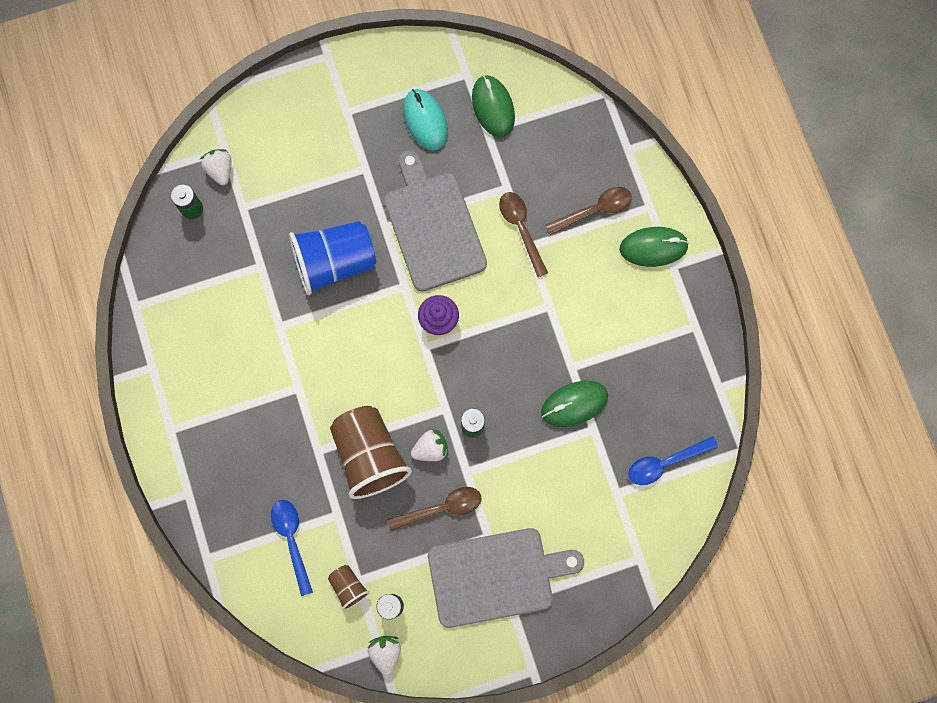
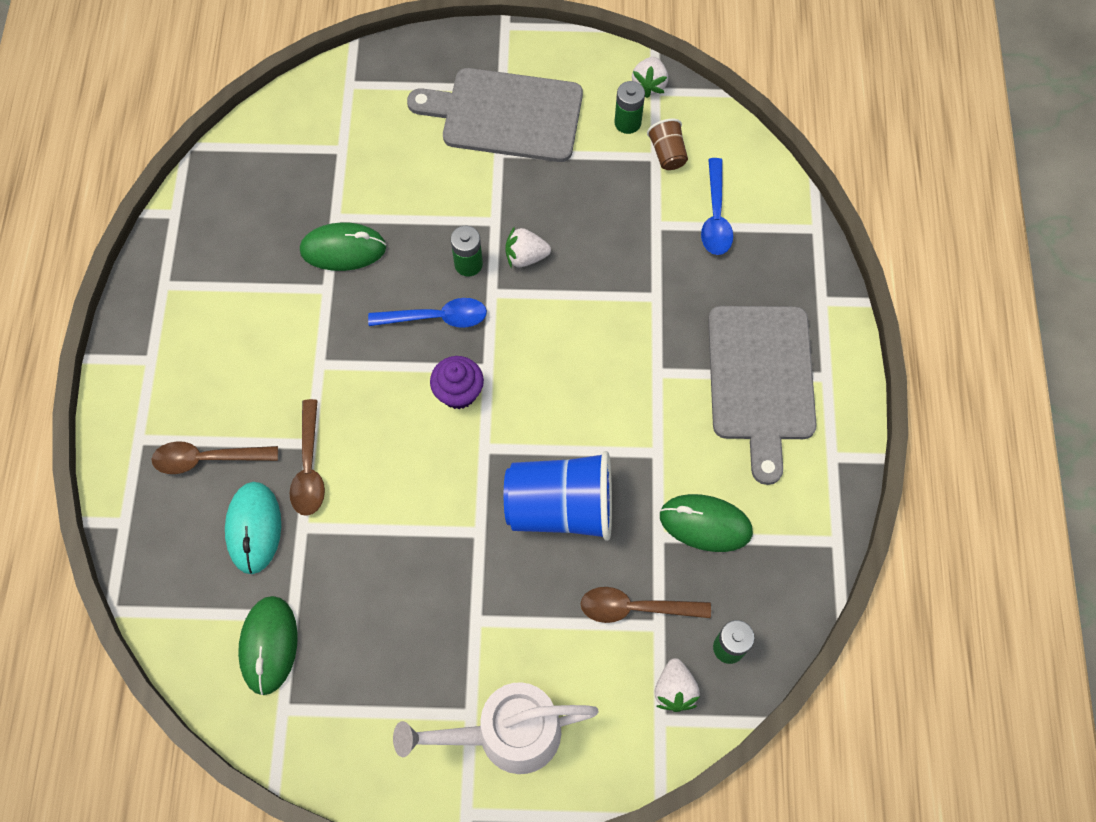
camera: 160 degrees left, 10 degrees down
(320, 107) = (505, 734): none -> white watering can
(370, 455) = (598, 272): brown cup -> none
(425, 120) = (368, 660): turquoise mouse -> turquoise mouse (254, 528)
(433, 226) = (418, 509): grey cutting board -> grey cutting board (761, 379)
(441, 508) = (537, 195): brown spoon -> brown spoon (635, 608)
(653, 247) = (161, 388): green mouse -> green mouse (705, 524)
(665, 463) = (275, 160): blue spoon -> blue spoon (436, 317)

